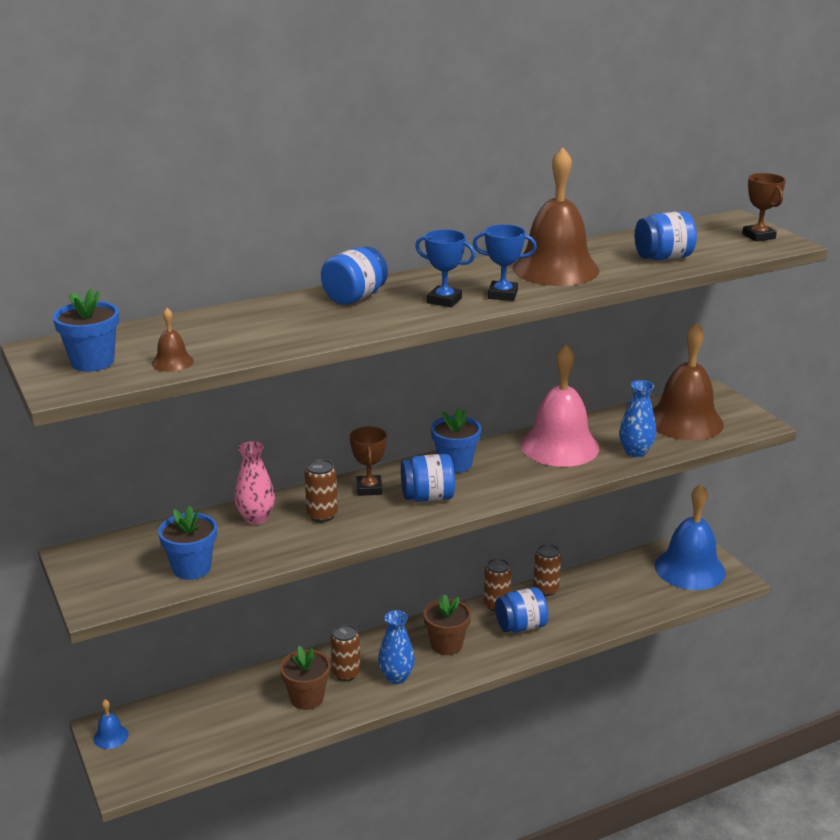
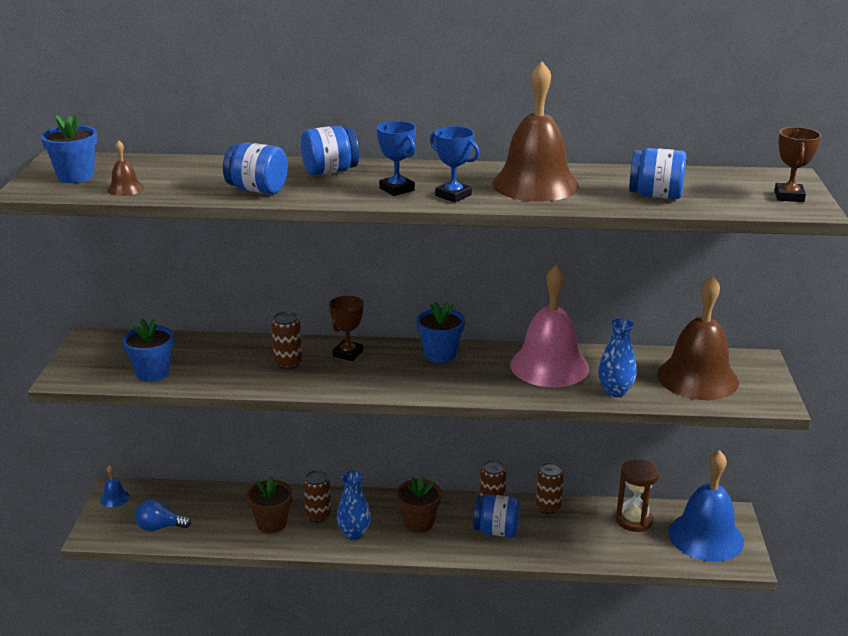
camera: 30 degrees right, 0 degrees up
(192, 746) = (160, 527): none -> blue light bulb
(256, 518) = (238, 350): pink vase -> none
(427, 497) = (386, 374): blue jar -> blue jar (257, 190)
(624, 575) = (634, 520): none -> brown hourglass

